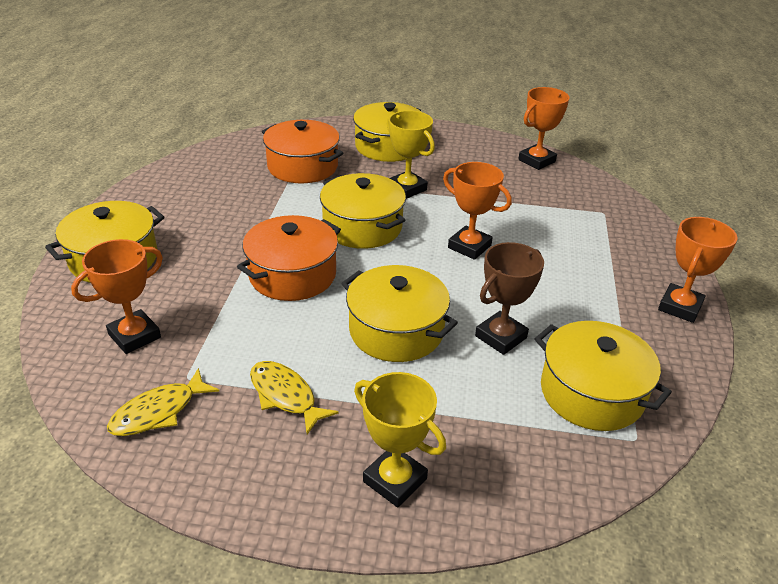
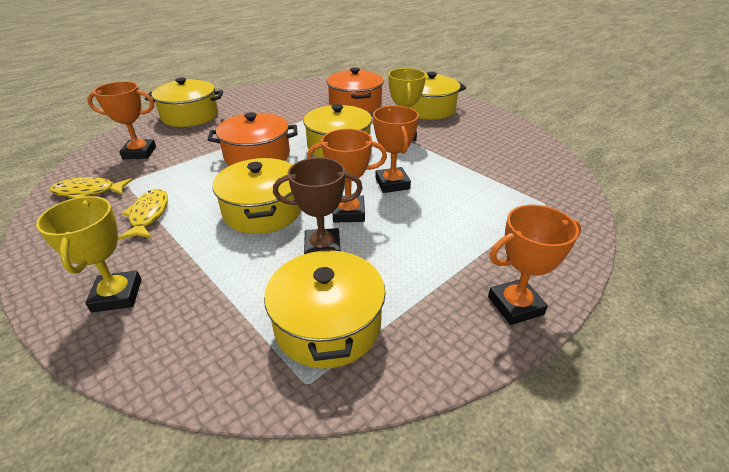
camera: 40 degrees right, 0 degrees up
(536, 161) = (535, 150): orange trophy -> orange trophy (348, 213)

